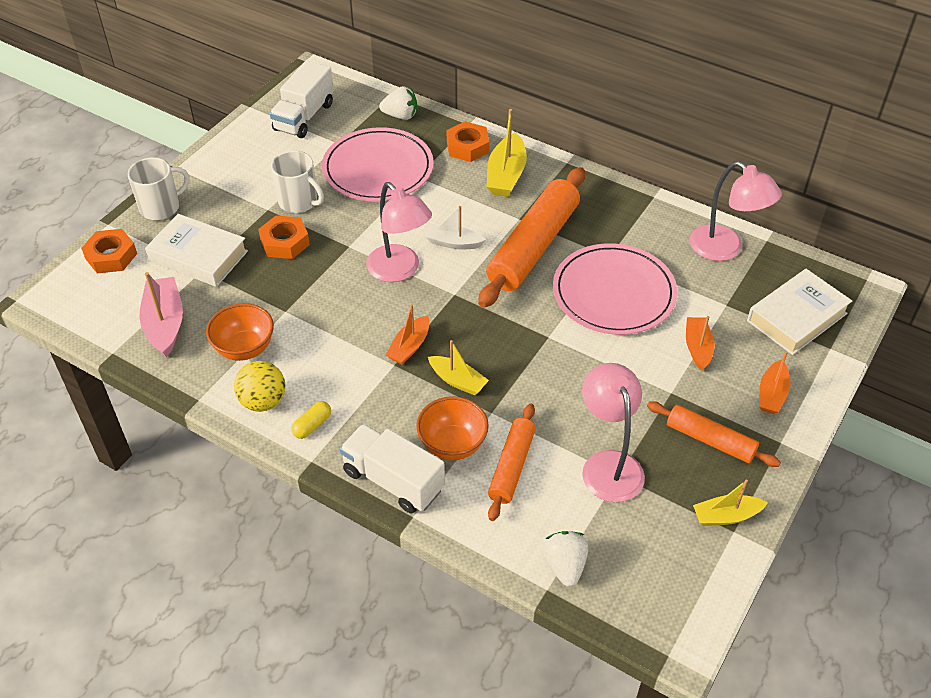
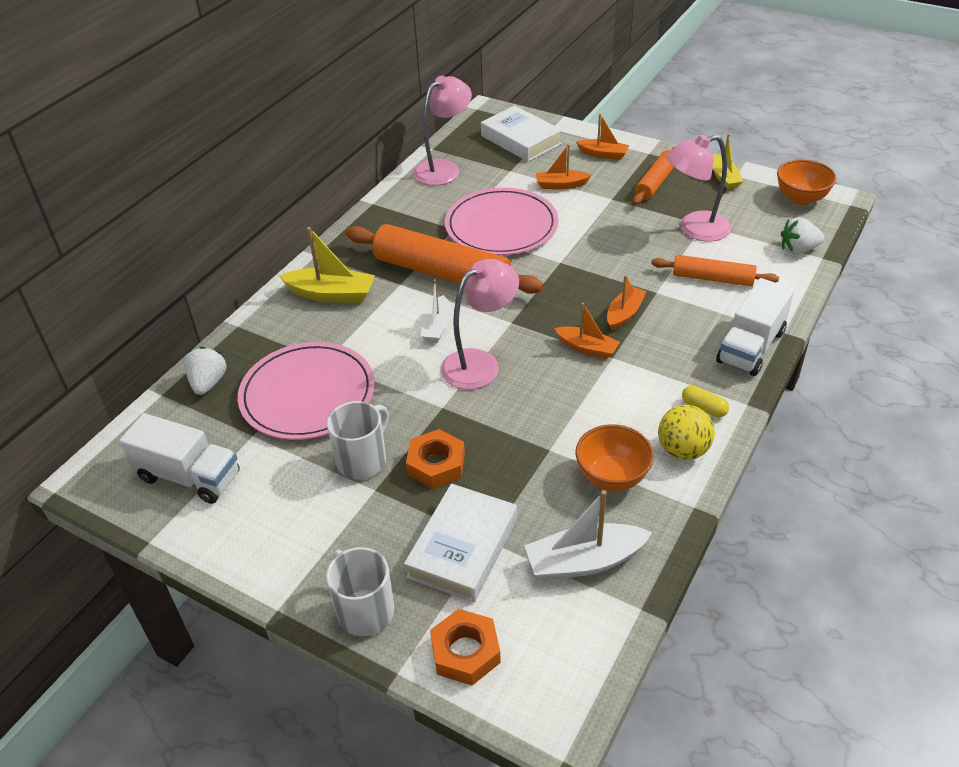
camera: 90 degrees left, 5 degrees down
(165, 324) = (584, 561): pink boat -> white boat
(452, 445) = (700, 313): orange bowl -> orange bowl (801, 198)
(457, 381) = (624, 314): yellow boat -> orange boat
(467, 147) = (279, 324): orange nut -> none

